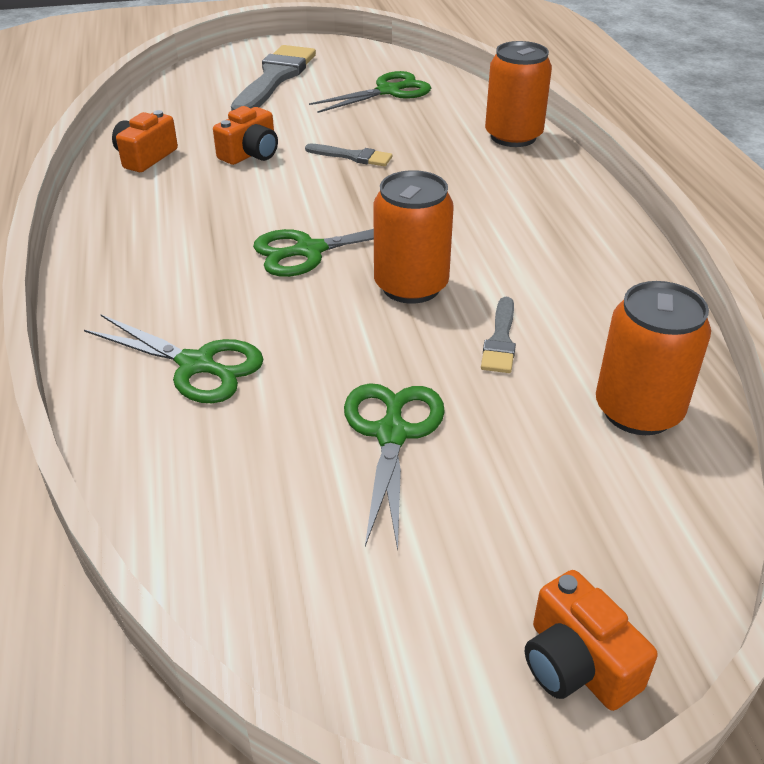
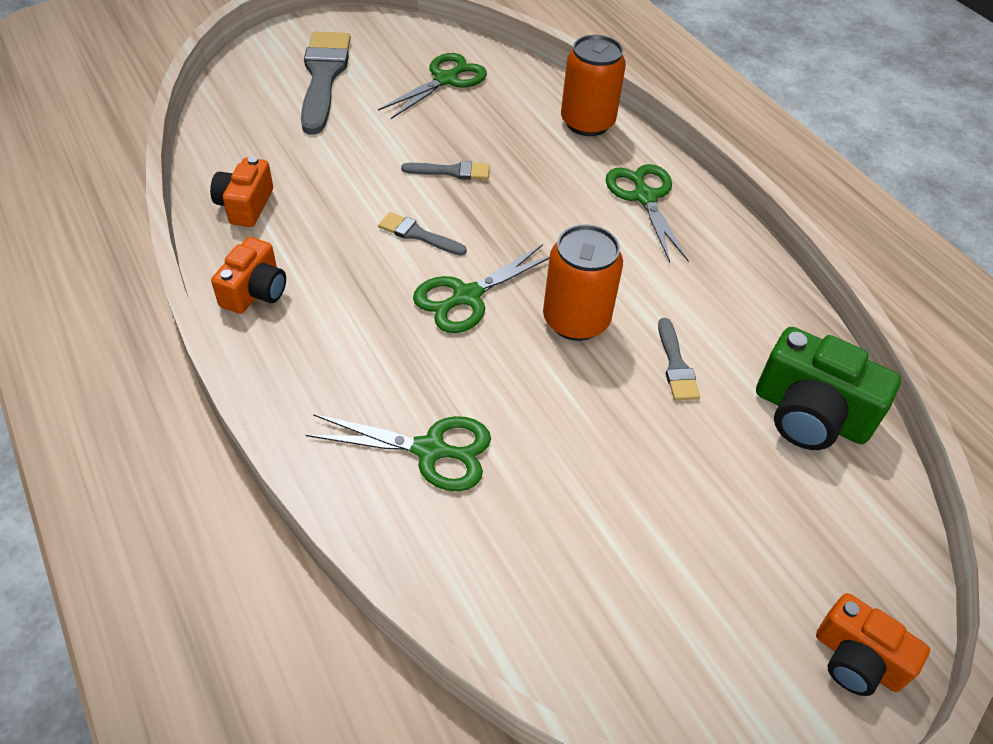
camera: 20 degrees left, 10 degrees up
(250, 154) = (350, 184): orange camera -> orange camera (255, 291)
(291, 198) = (418, 235): none -> grey brush
(392, 434) = (632, 484): green scissors -> green scissors (644, 197)
(638, 411) = (810, 414): orange can -> green camera

